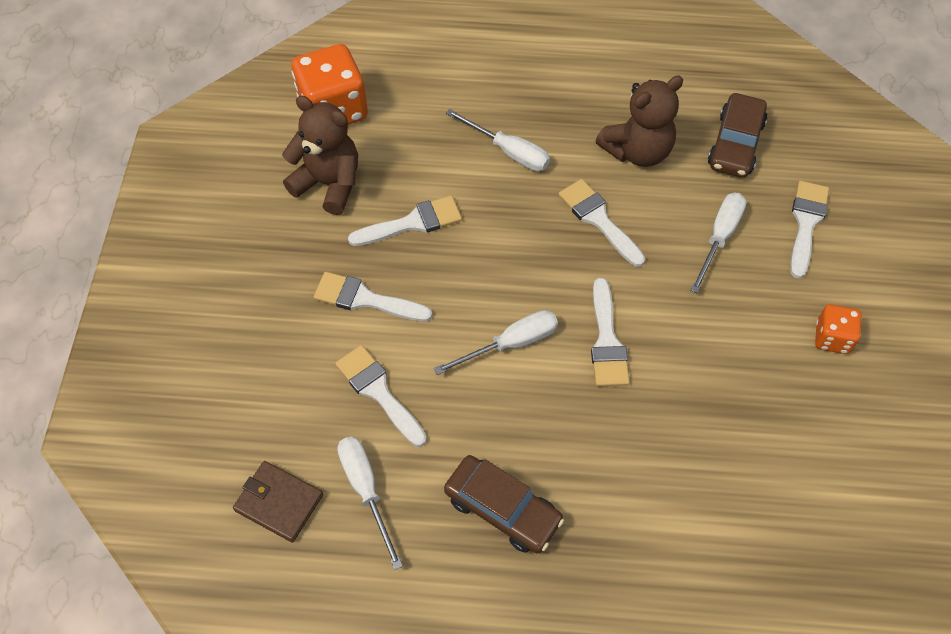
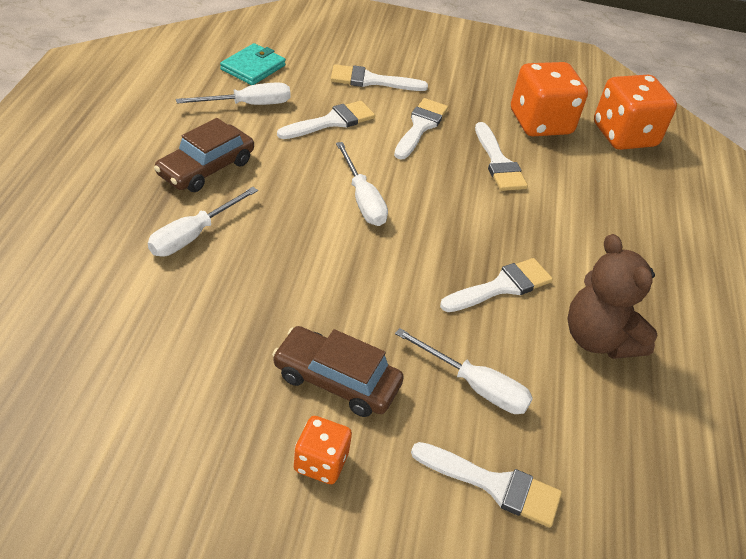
camera: 90 degrees right, 15 degrees down
(279, 502) = (253, 67): brown wallet -> turquoise wallet
(329, 183) = (540, 123): brown teddy bear -> orange dice
(508, 151) = (587, 236): white screwdriver -> white screwdriver (193, 235)
(607, 341) = (354, 263): white brush -> white brush (371, 80)
(735, 144) = (620, 440): brown car -> brown car (336, 380)

